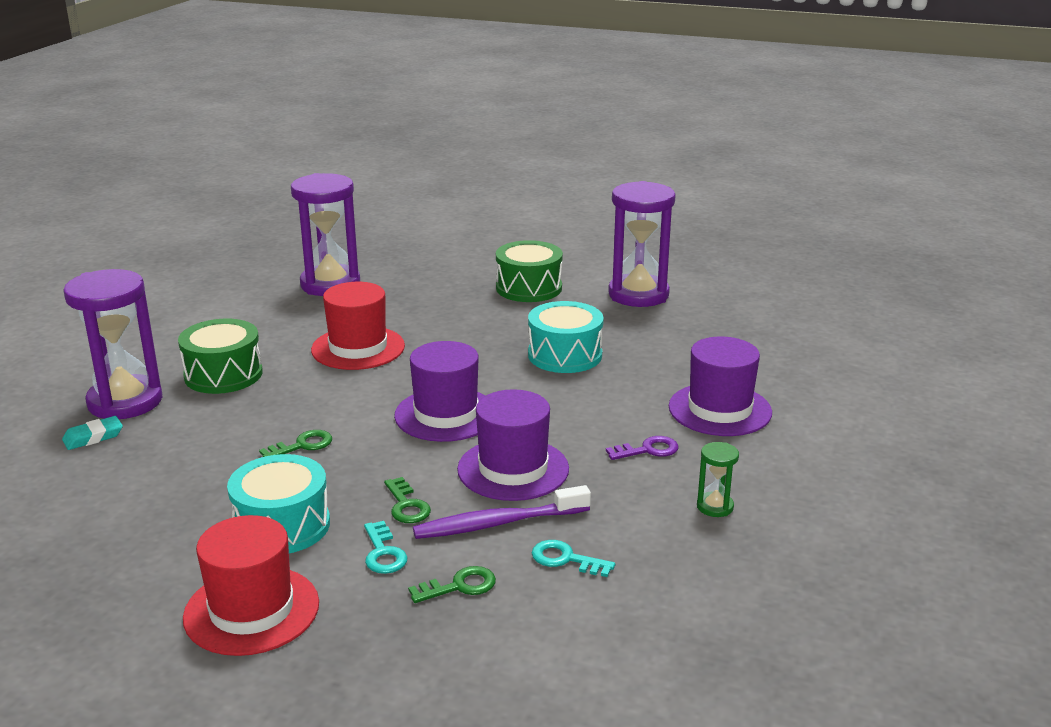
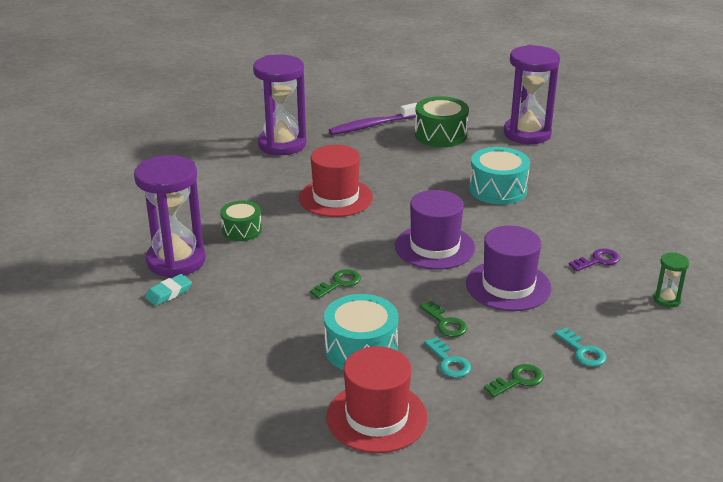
camera: 10 degrees left, 5 degrees up
(223, 374) = (241, 230): green drum -> green drum, size x0.65
(497, 523) = (519, 329): purple toothbrush -> purple toothbrush (372, 125)
(566, 559) = (583, 351): turquoise key -> turquoise key turned 135 degrees counterclockwise
(720, 410) = (633, 223): purple hat -> none

